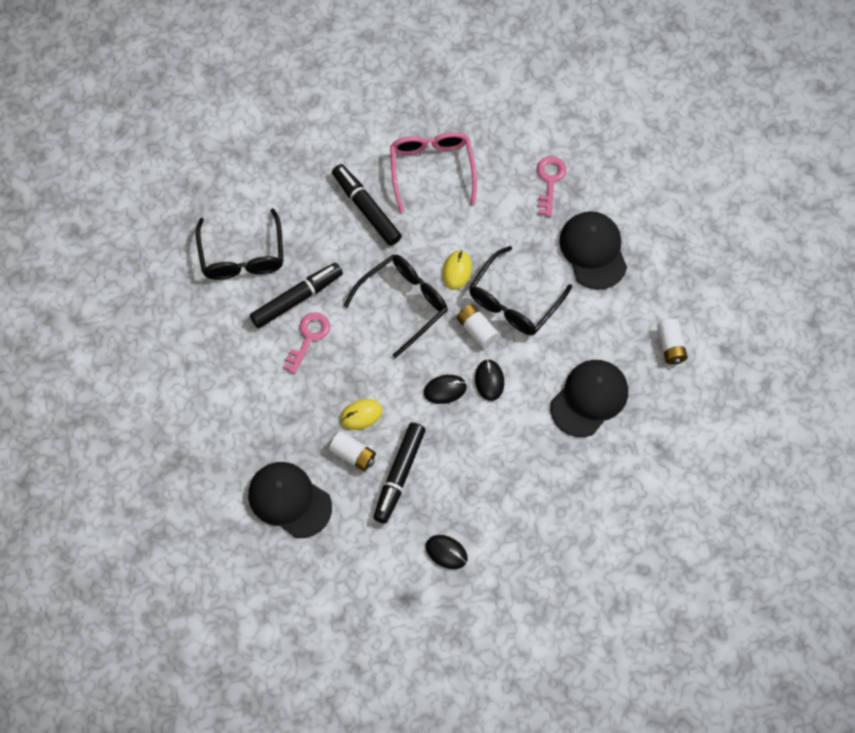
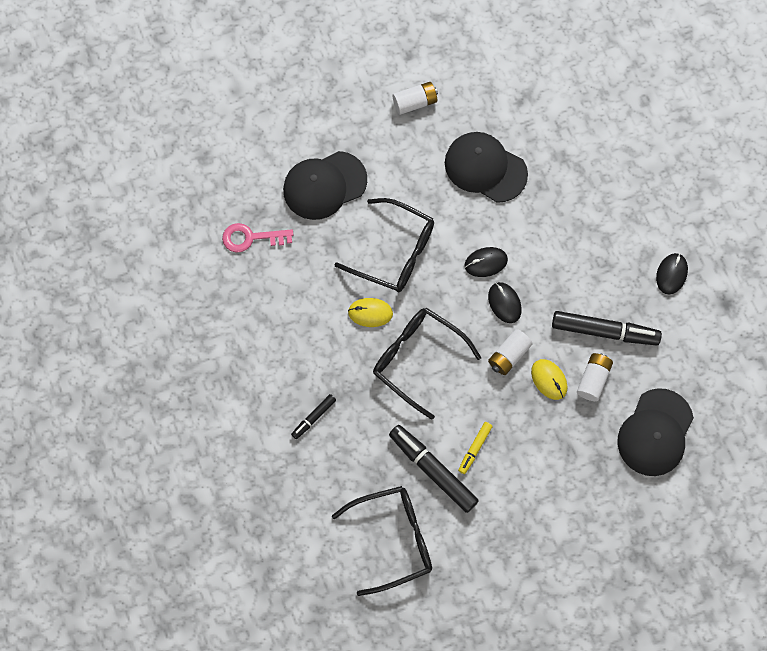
camera: 100 degrees left, 5 degrees up
(308, 337) = (475, 449): pink key -> yellow marker
(366, 208) = (313, 418): black marker -> black marker, size x0.52
(432, 169) = (255, 358): pink glasses -> none
(477, 329) = (433, 283): white battery -> white battery (508, 355)

